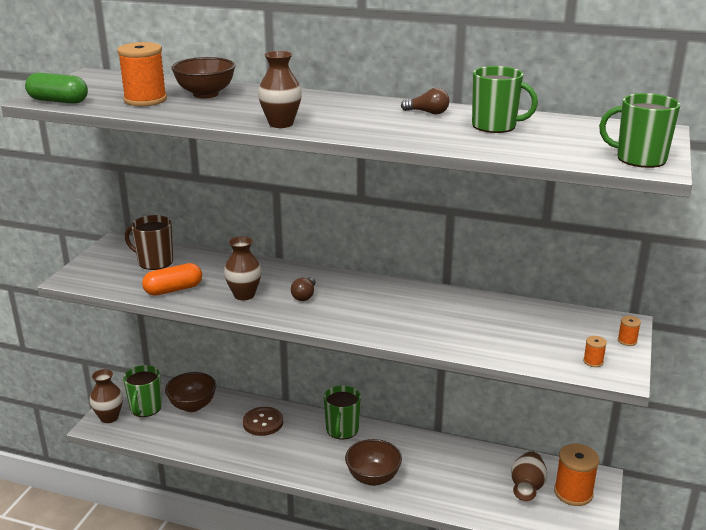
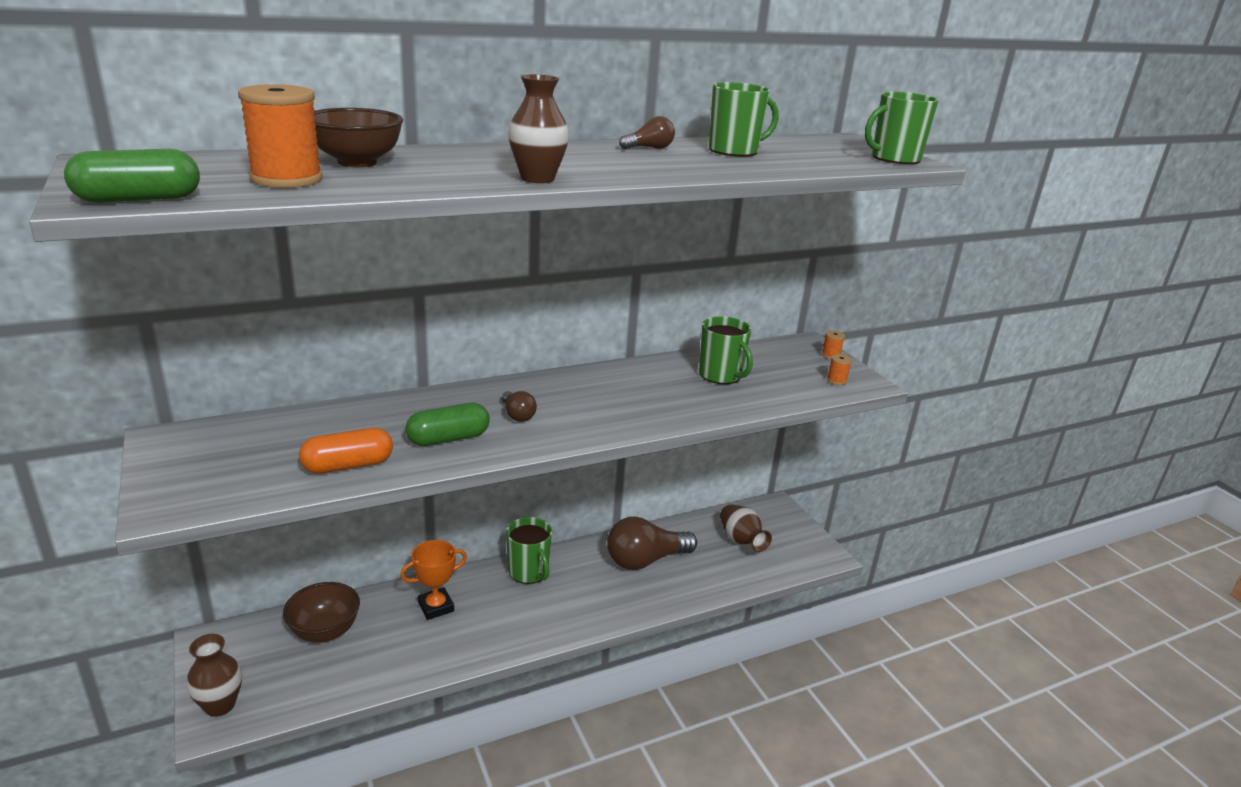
camera: 45 degrees left, 0 degrees up
(145, 408) = (261, 666): green mug -> green mug (721, 375)
(154, 262) = (265, 442): brown mug -> none
(173, 290) = (348, 465): orange capsule -> orange capsule turned 45 degrees clockwise
(244, 295) = (448, 439): brown vase -> green capsule
(263, 422) = (436, 607): brown button -> orange trophy
(373, 477) = (613, 602): brown bowl -> none
(431, 463) = (645, 560): none -> brown light bulb
(573, 492) = (775, 527): orange spool -> none

